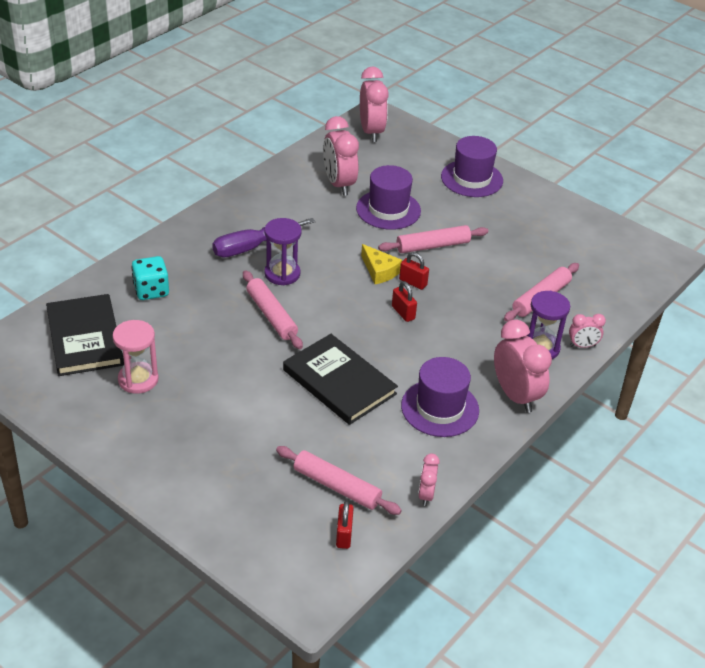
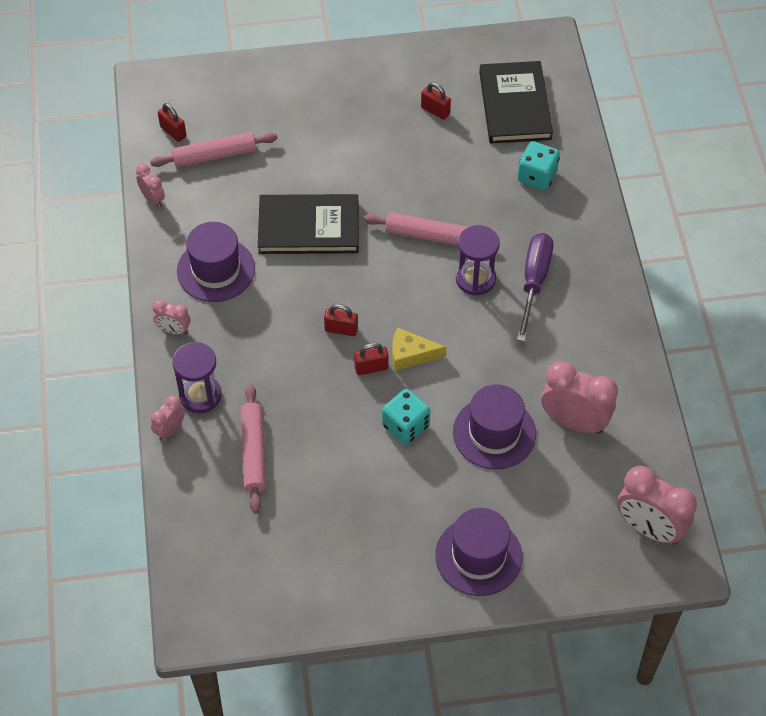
camera: 135 degrees right, 15 degrees up
(84, 338) = (515, 105): black book -> black book turned 60 degrees clockwise
(138, 379) = (435, 111): pink hourglass -> red padlock
(433, 246) = (405, 426): pink rolling pin -> turquoise dice
(515, 396) = (174, 330): pink clock -> pink clock, size x0.52

